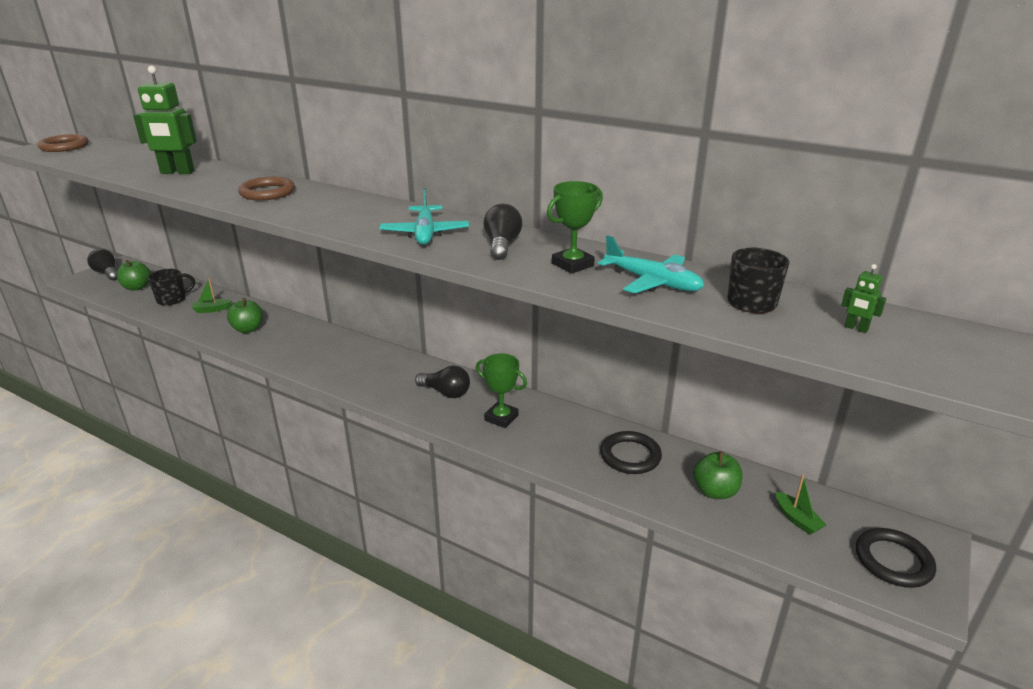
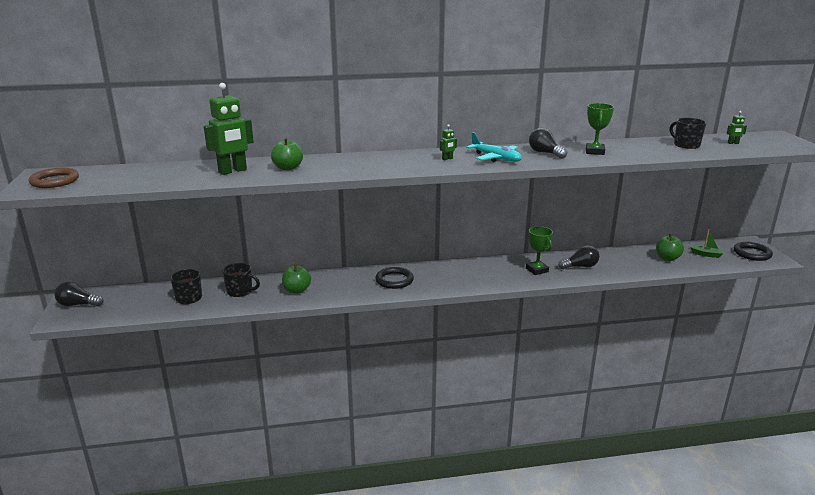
camera: 40 degrees left, 5 degrees down
(137, 287) = (135, 302): green apple -> green apple (288, 168)
(212, 310) = (240, 291): green boat -> black mug
(267, 192) = (342, 165): brown ring -> none
(375, 217) = (447, 159): none -> green robot
(445, 392) = (488, 271): black light bulb -> black light bulb (580, 266)
(501, 418) = (537, 270): green trophy -> green trophy turned 75 degrees clockwise
(630, 456) = (616, 260): black ring -> black ring (394, 280)
(652, 282) = (639, 149): turquoise plane -> none

